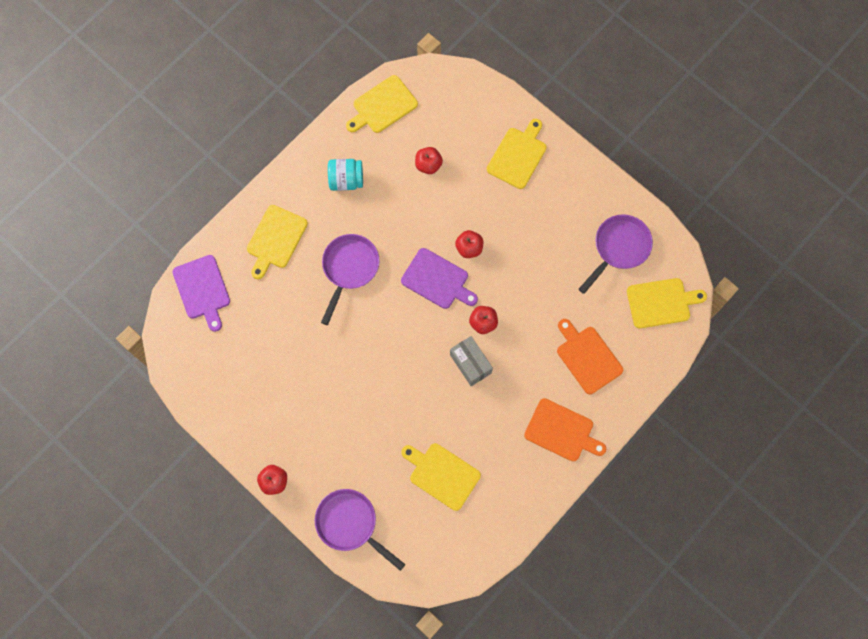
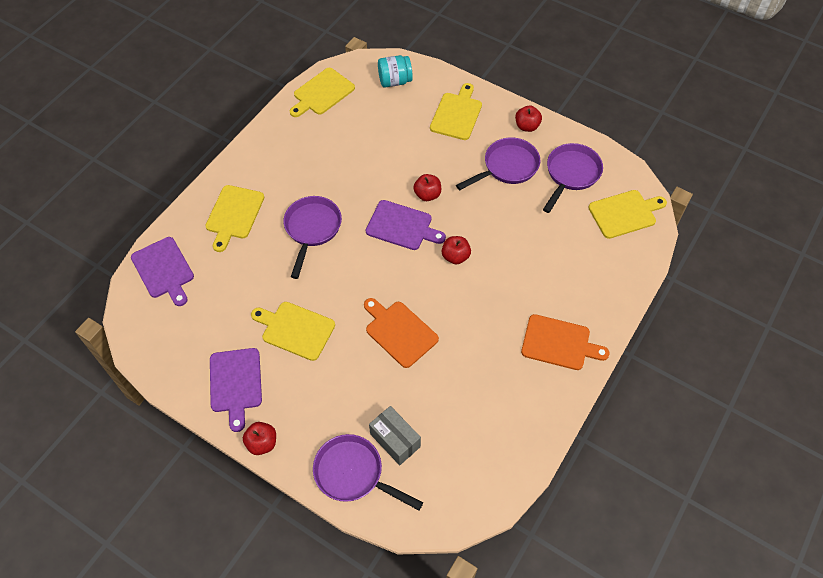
camera: 10 degrees left, 15 degrees down
(257, 419) = (235, 383): none -> purple cutting board
(346, 180) = (297, 156): turquoise jar -> turquoise jar (395, 81)
(428, 165) = (374, 133): red apple -> red apple (527, 126)
(442, 474) = (444, 405): yellow cutting board -> yellow cutting board (295, 329)
(470, 364) = (451, 295): grey box -> grey box (395, 440)
(556, 229) = (507, 167): none -> purple pan
(587, 357) = (567, 271): orange cutting board -> orange cutting board (399, 332)

